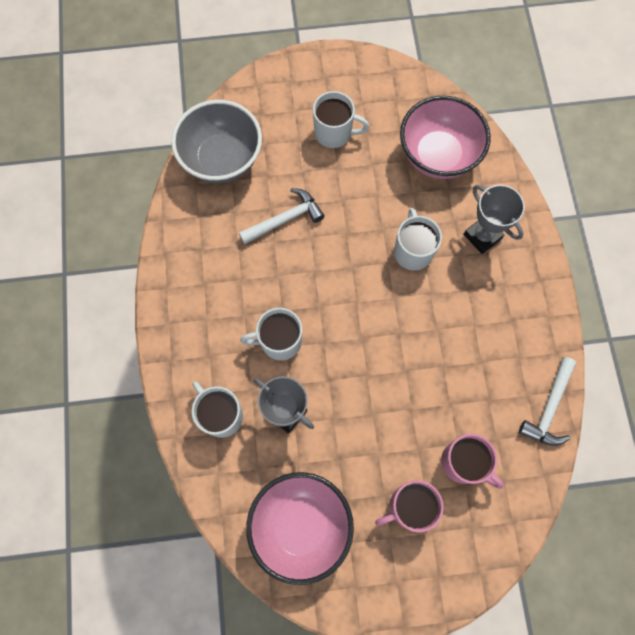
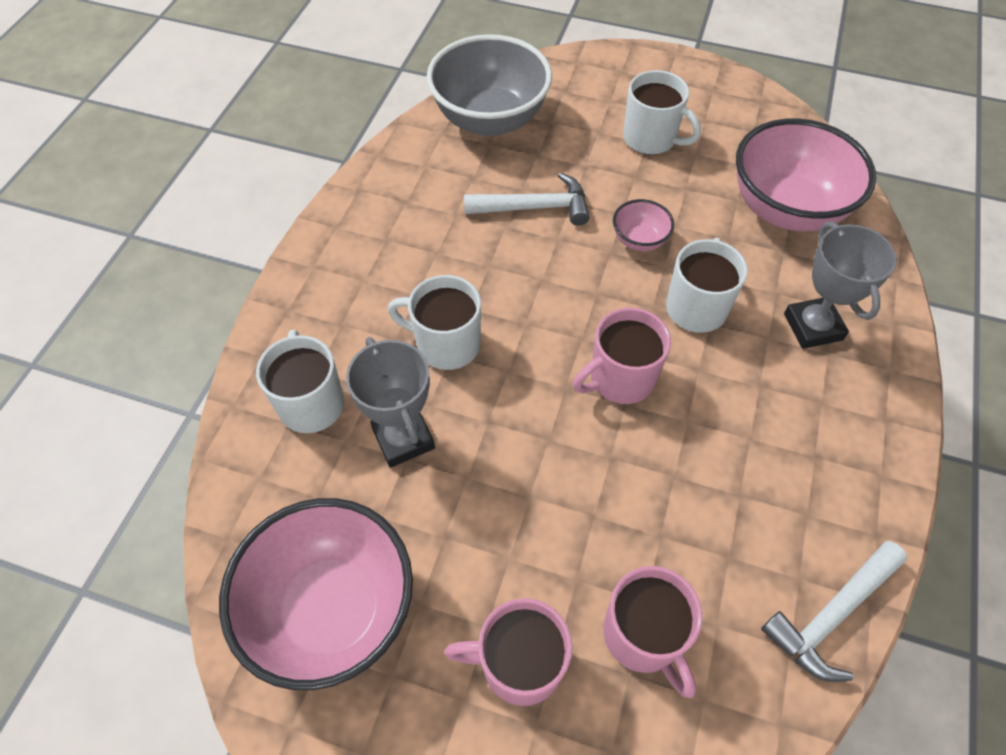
camera: 25 degrees right, 15 degrees down
(360, 217) = (639, 240): none -> pink bowl
(389, 319) = (620, 379): none -> pink mug

